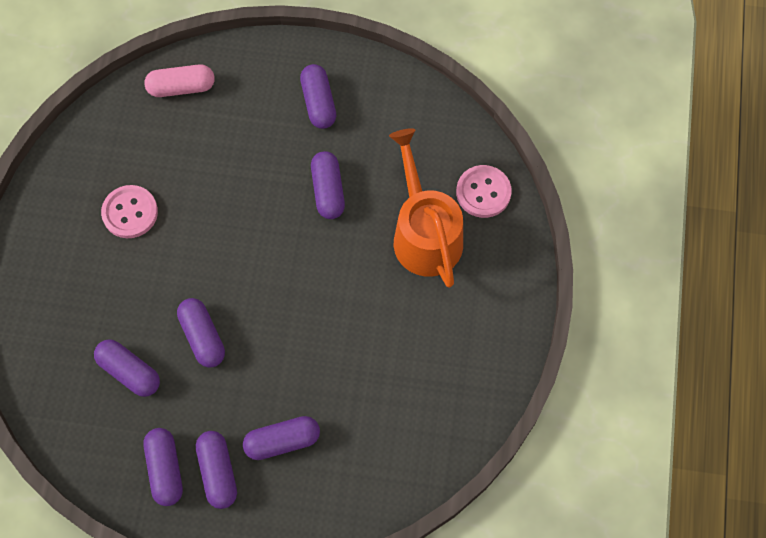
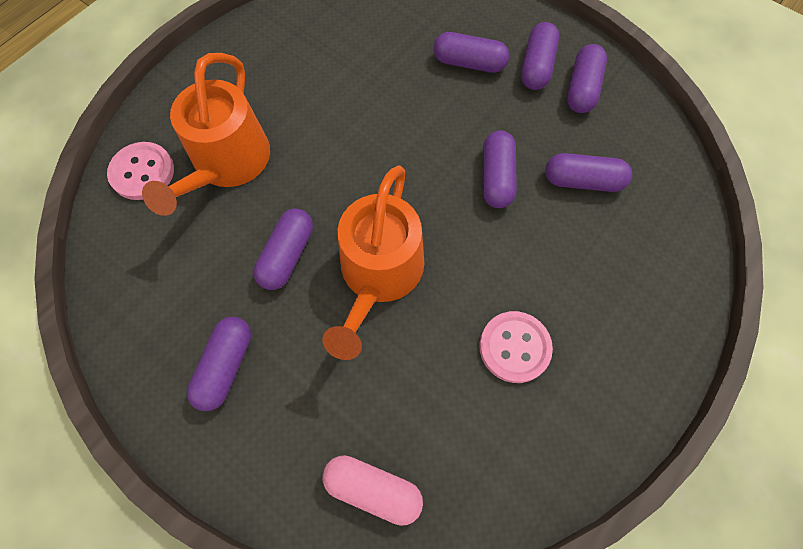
camera: 150 degrees left, 0 degrees up
(129, 372) = (582, 181): purple capsule -> purple capsule turned 60 degrees counterclockwise
(253, 212) = (378, 274): none -> orange watering can

